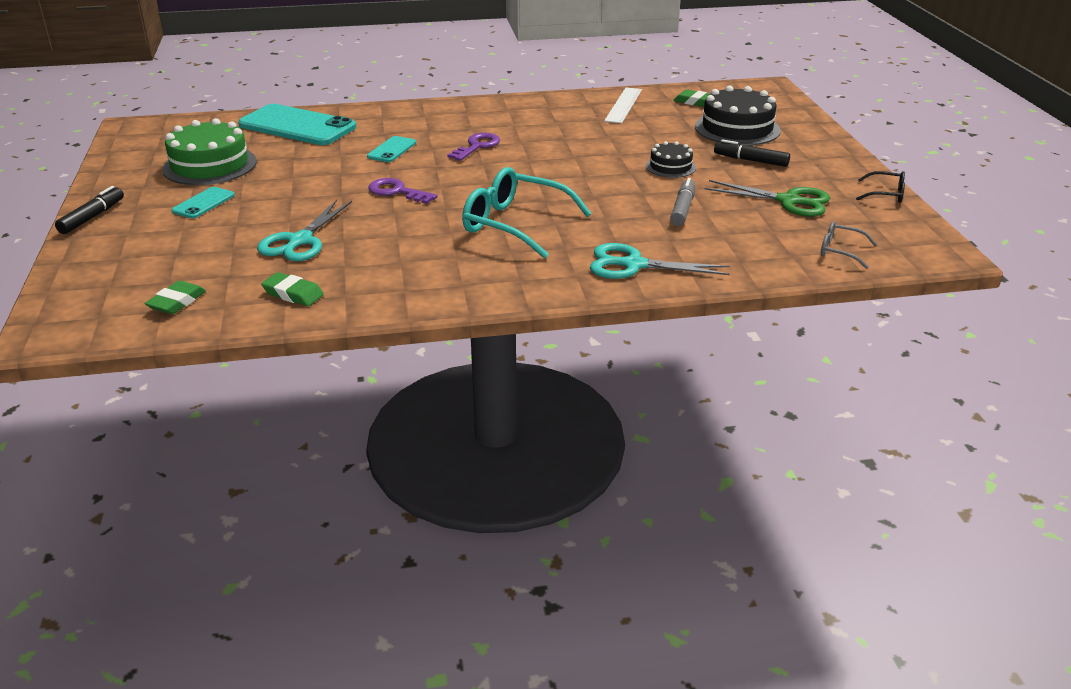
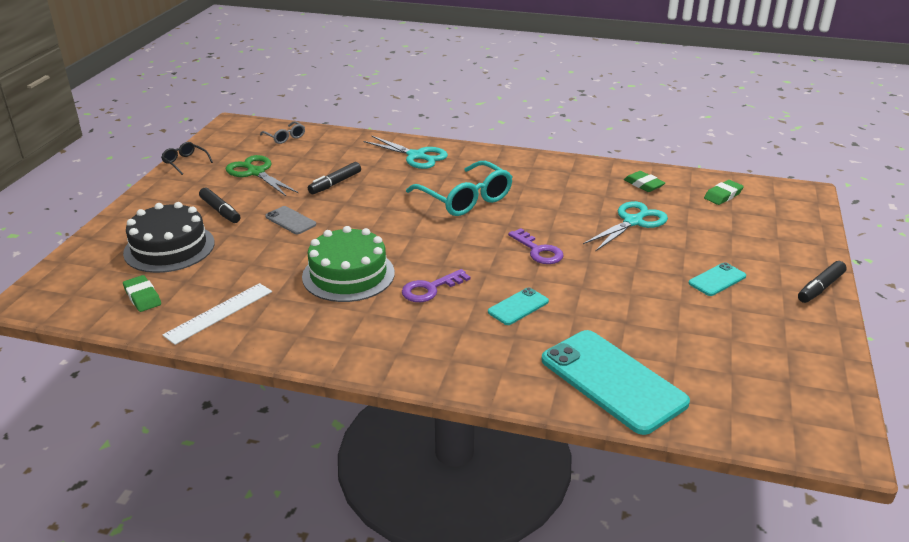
camera: 155 degrees left, 0 degrees up
(210, 165) = (718, 333): green cake -> green cake (348, 274)
(670, 167) = (290, 220): black cake -> grey phone
(683, 209) = (335, 183): grey marker -> black marker

